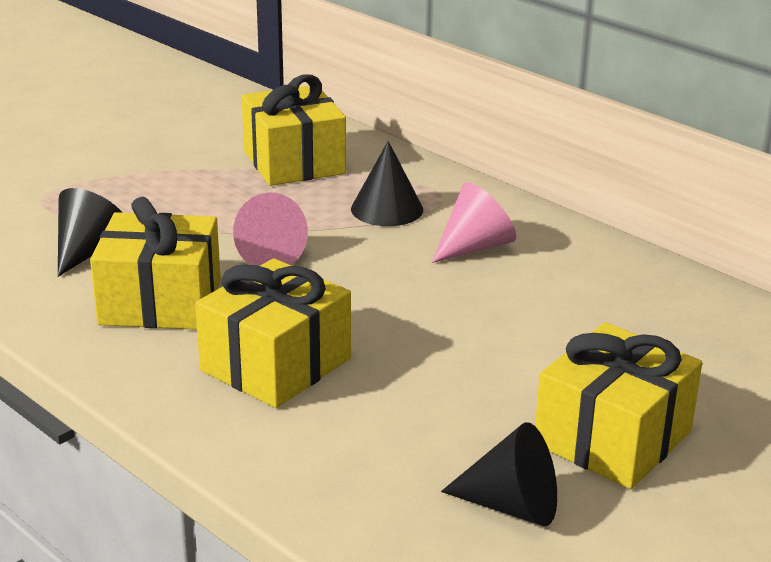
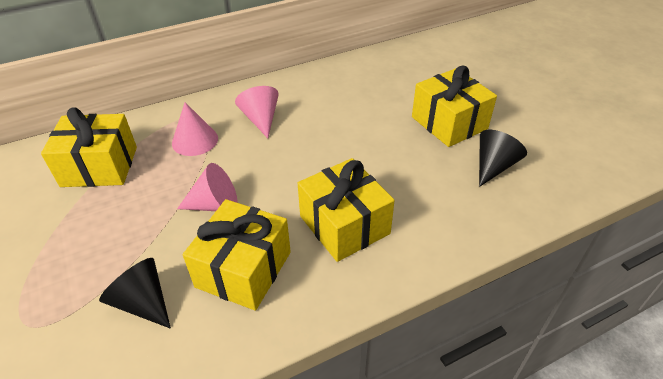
camera: 70 degrees left, 15 degrees up
(387, 209) = (195, 140): black cone -> pink cone

